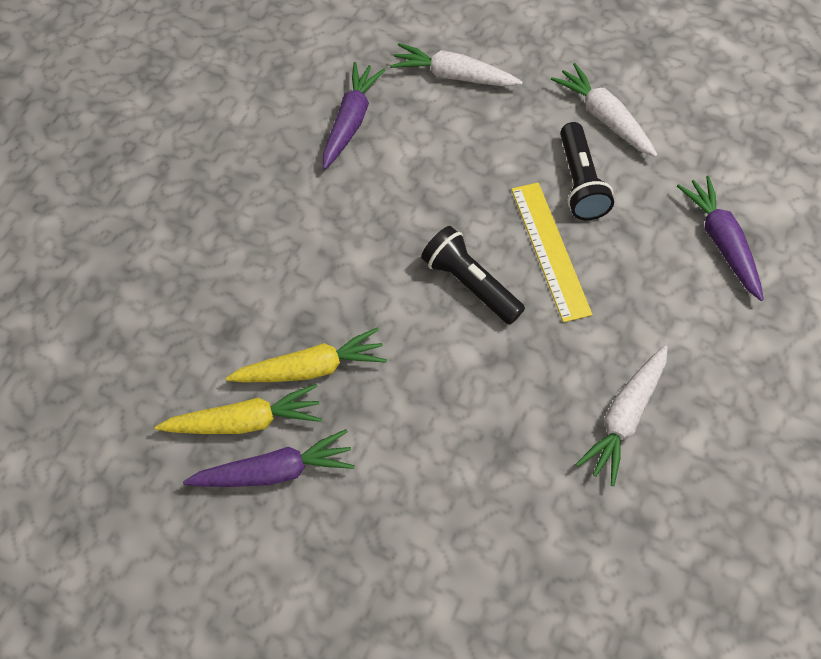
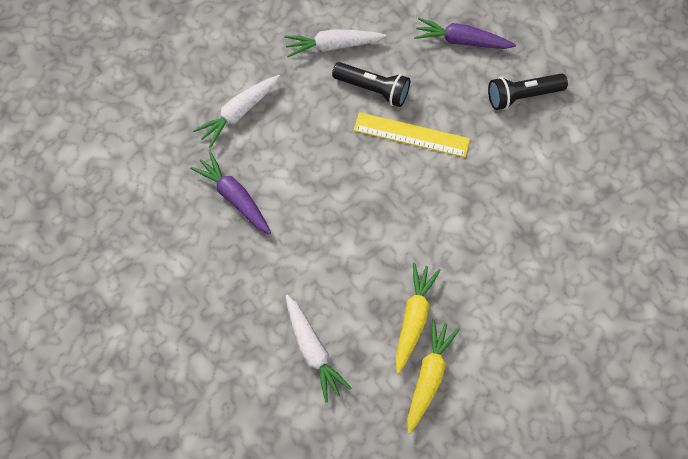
camera: 60 degrees left, 5 degrees up
(275, 470) = (472, 374): purple carrot -> none
(469, 284) = (408, 194): black flashlight -> black flashlight (522, 96)
(624, 417) = (543, 161): white carrot -> white carrot (313, 350)

